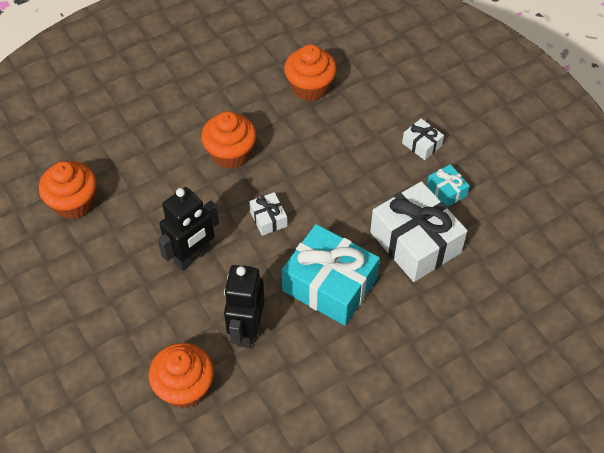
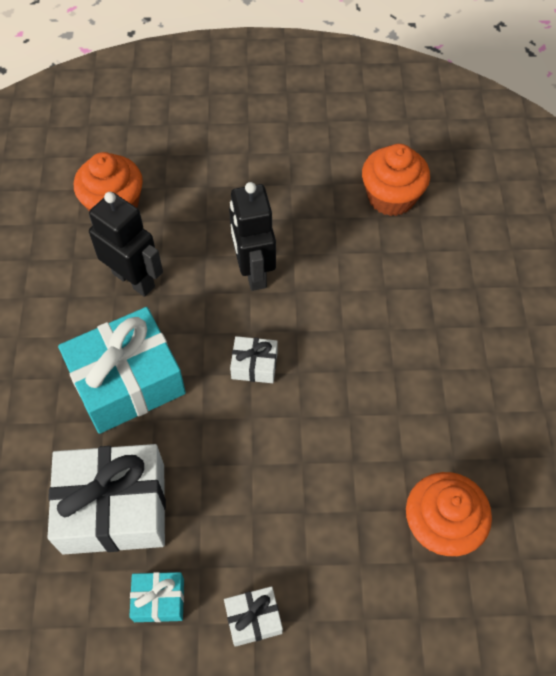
camera: 120 degrees right, 5 degrees up
(230, 154) = (375, 371): orange cupcake -> none

